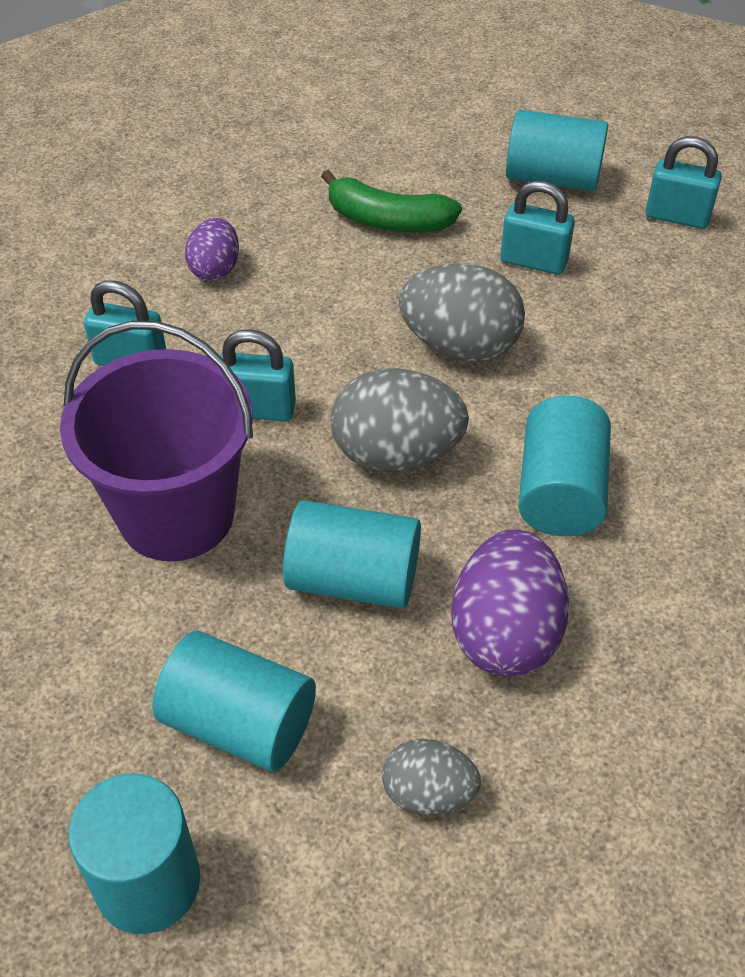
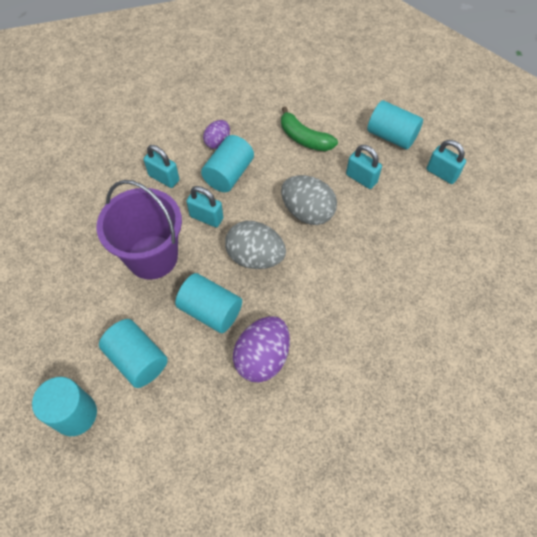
camera: 20 degrees right, 10 degrees up
(428, 793) = (198, 417): grey egg -> none
(560, 492) = (317, 299): turquoise cylinder -> turquoise cylinder (229, 174)

